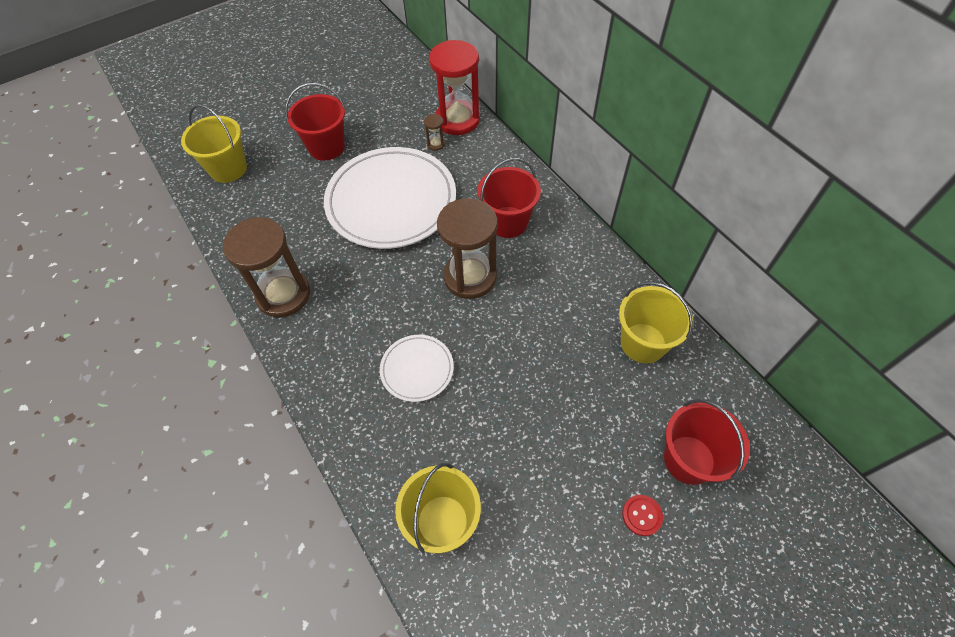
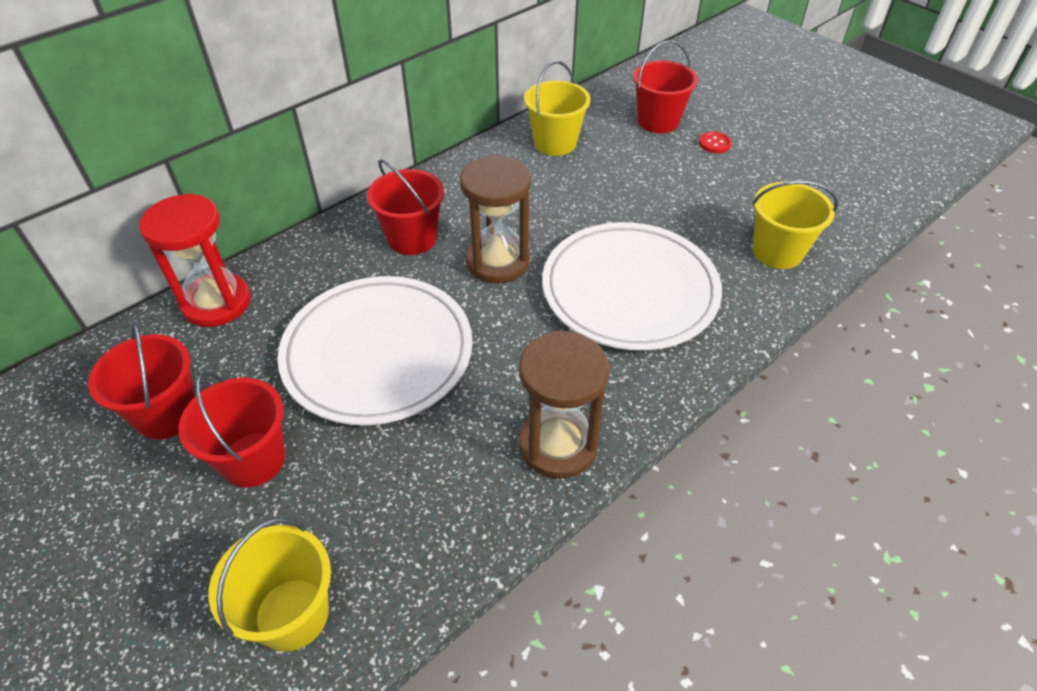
camera: 100 degrees left, 10 degrees down
(371, 109) = (167, 414): none -> red bucket
(417, 369) = (629, 290): white plate -> white plate, size x2.11
(436, 144) = (265, 320): brown hourglass -> none

